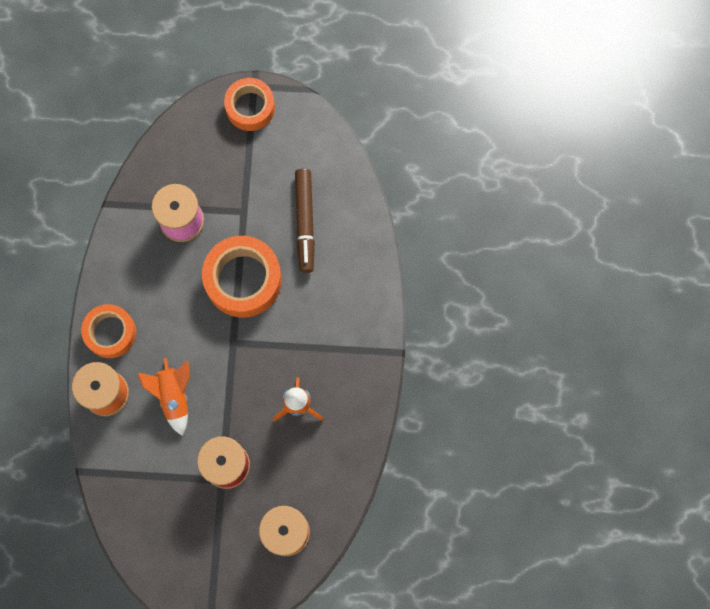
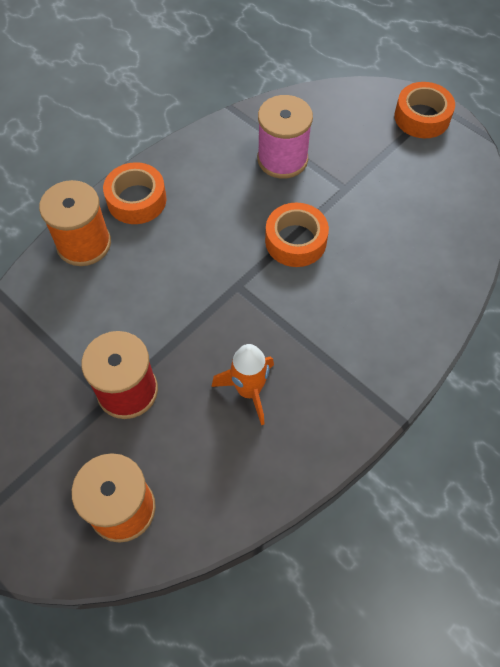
camera: 40 degrees right, 15 degrees down
(173, 396) = (139, 290): orange rocket -> none
(243, 280) = (295, 241): orange tape -> orange tape, size x0.66
(305, 222) = (398, 234): brown marker -> none

